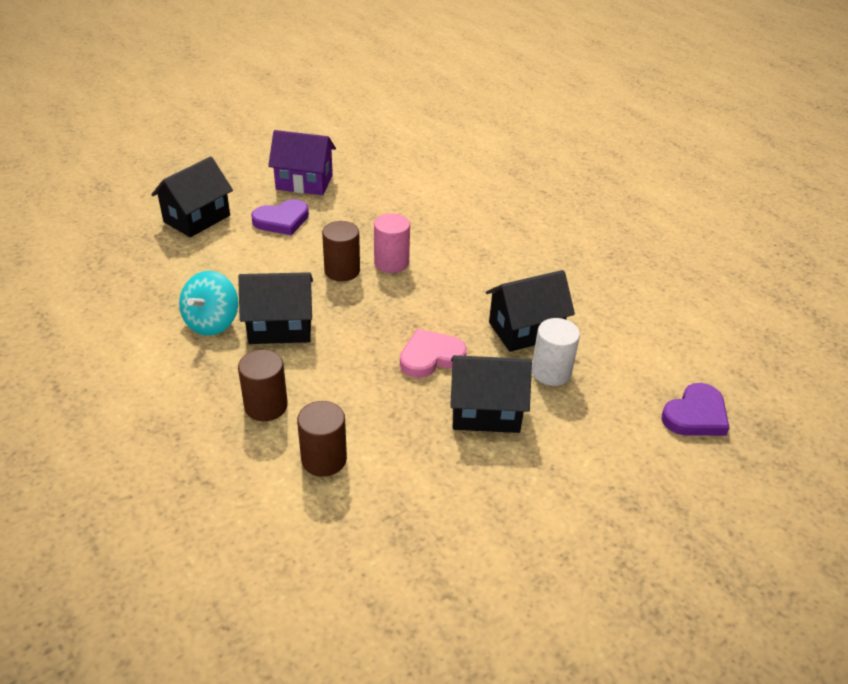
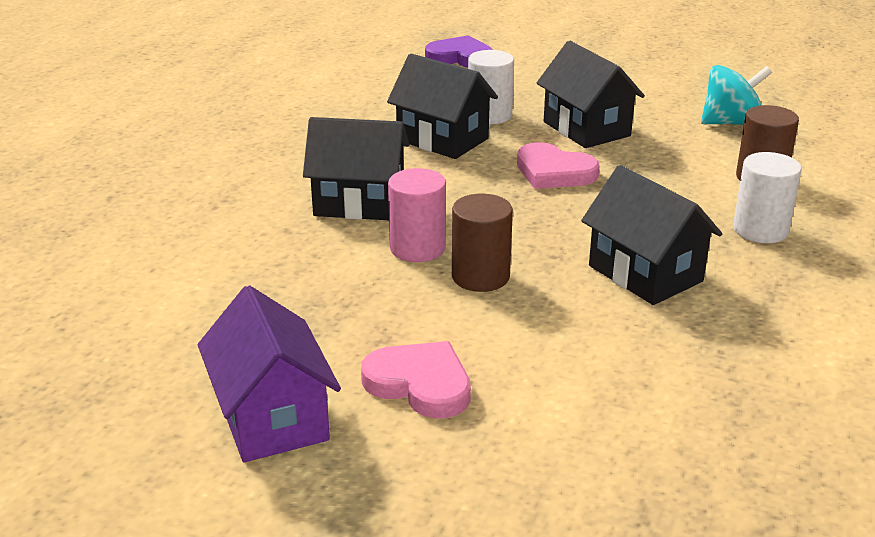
camera: 120 degrees left, 10 degrees down
(197, 219) = (521, 485): black house -> black house (359, 203)
(212, 322) = (713, 326): turquoise spinning top -> turquoise spinning top (731, 123)
(266, 406) = (760, 230): brown cylinder -> white cylinder
(282, 220) = (420, 384): purple heart -> pink heart

